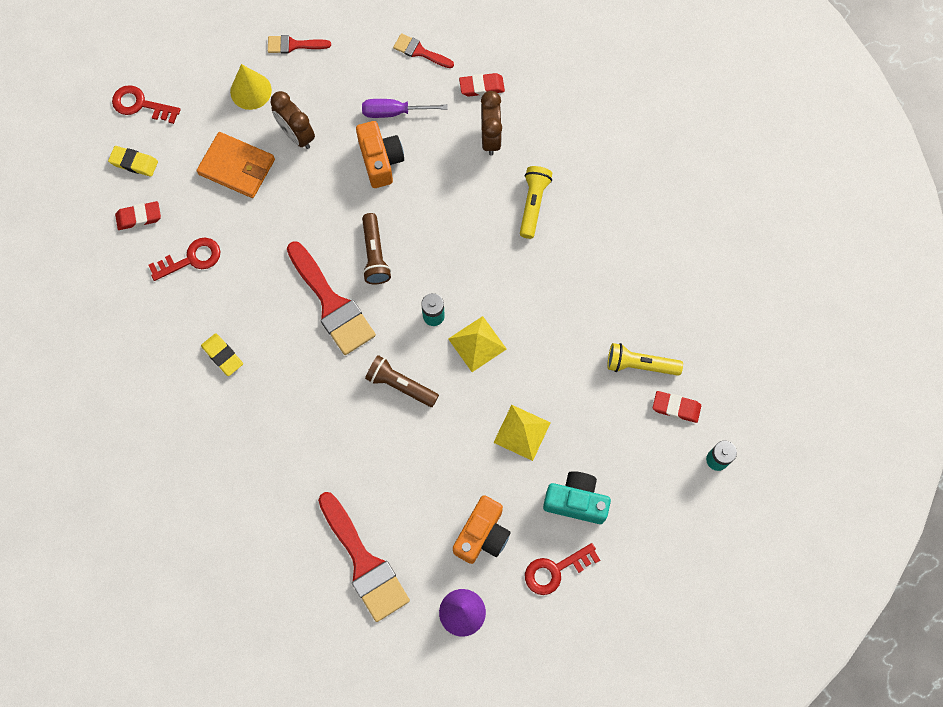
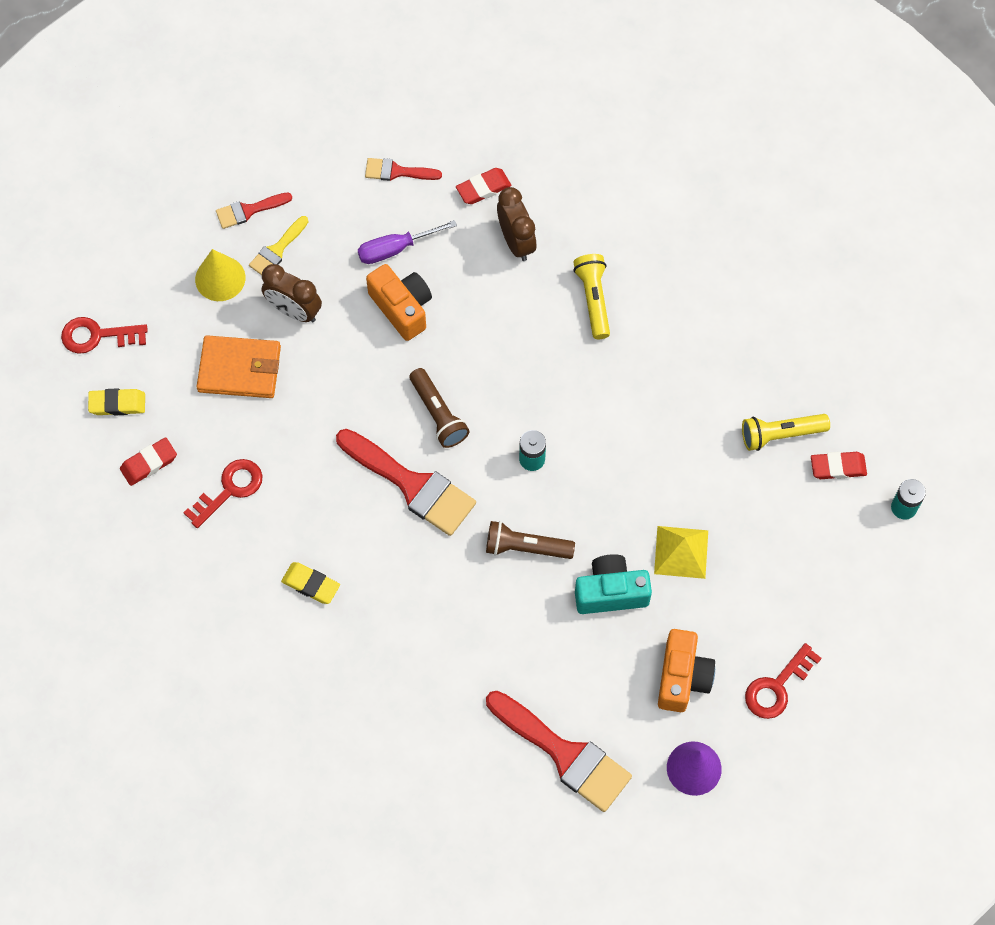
camera: 20 degrees left, 5 degrees down
(303, 83) = (277, 250): none -> yellow brush
(477, 344) = (593, 473): yellow pyramid -> none
(576, 501) = (769, 605): turquoise camera -> turquoise camera (610, 592)

